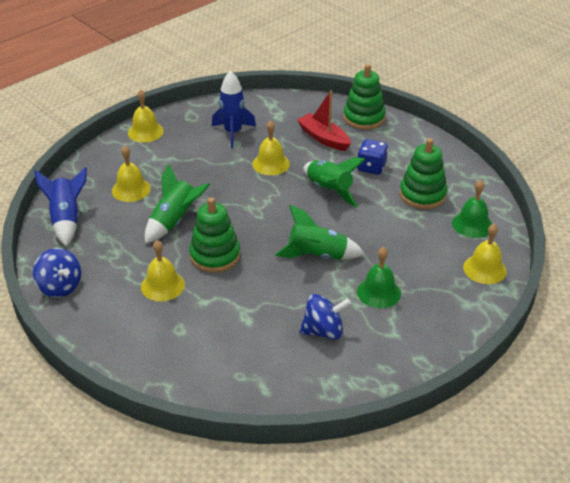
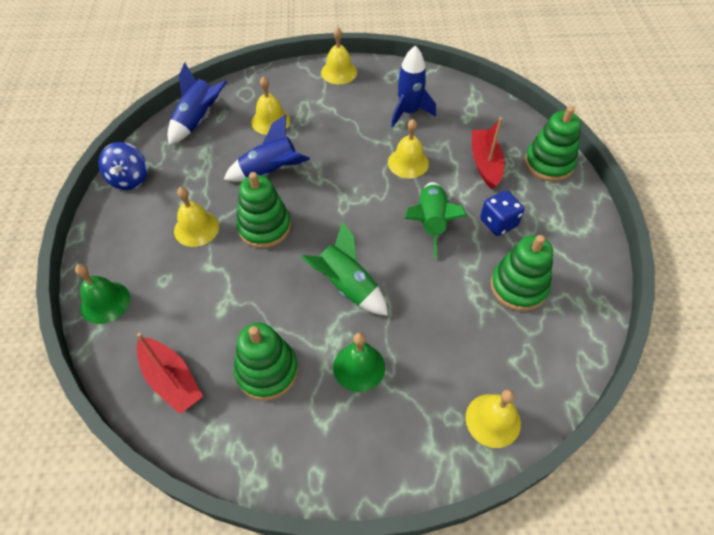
camera: 40 degrees right, 15 degrees up
(174, 221) = (270, 172): green rocket -> blue rocket
(264, 377) = (171, 380): none -> red boat
(323, 331) = (267, 371): blue spinning top -> green stacking toy
(472, 224) = (536, 357): green bell -> green bell (105, 302)

